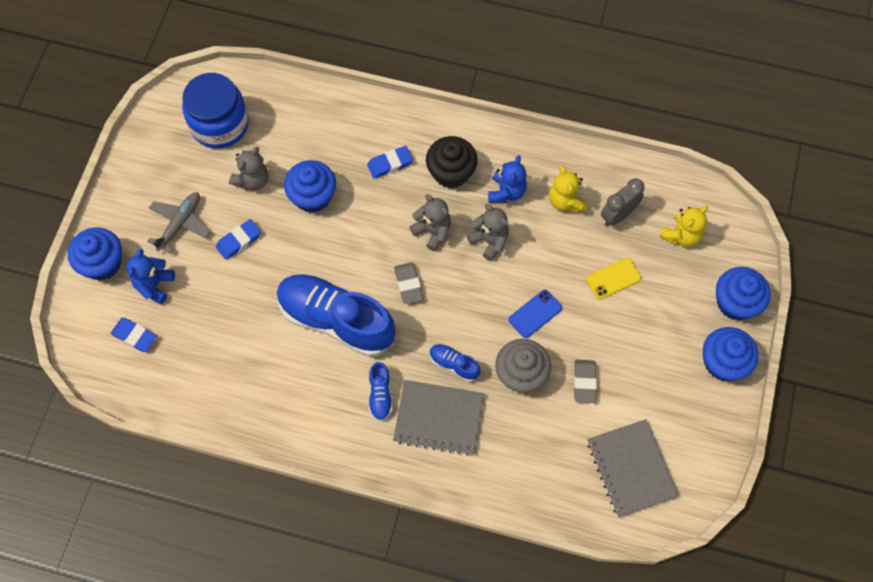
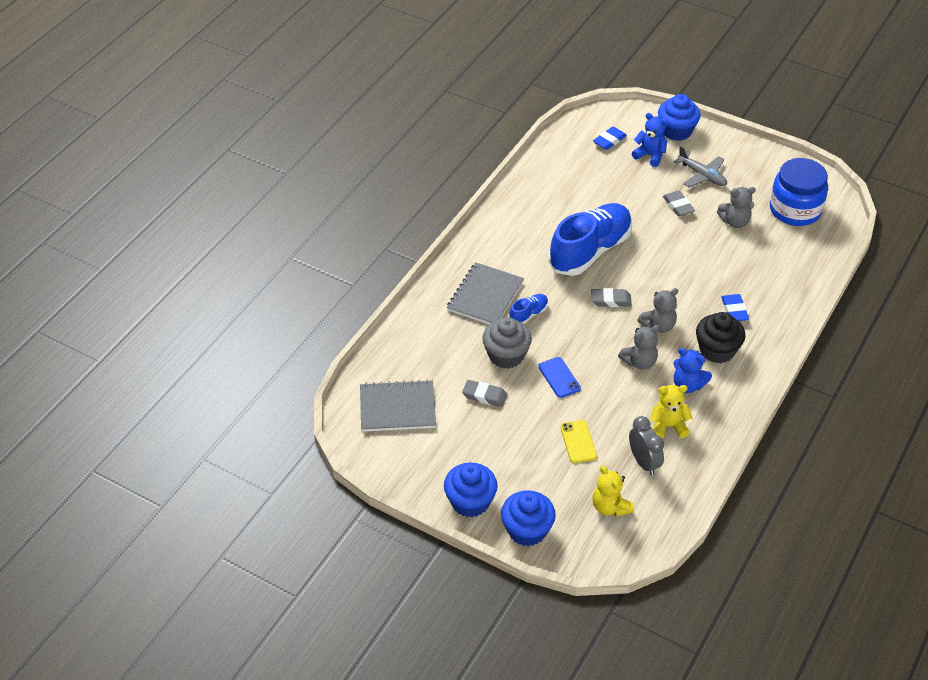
camera: 105 degrees right, 20 degrees down
(239, 241) = (678, 206): blue eraser -> grey eraser
(252, 180) = (735, 222): grey teddy bear -> grey teddy bear turned 60 degrees counterclockwise
(312, 196) = (711, 255): blue cupcake -> none
(380, 395) = (516, 265): blue shoe -> none

